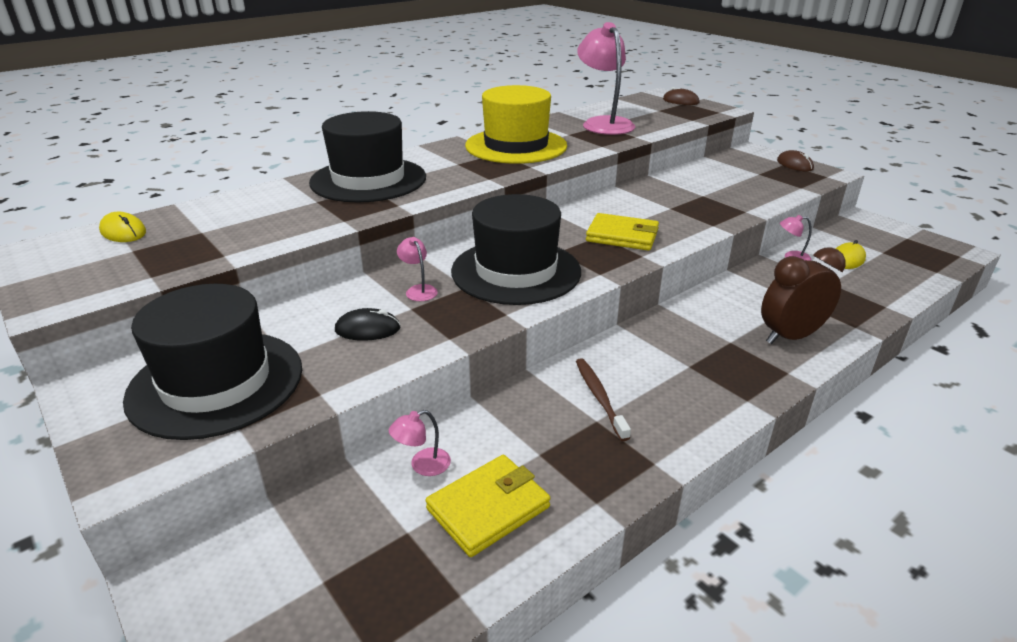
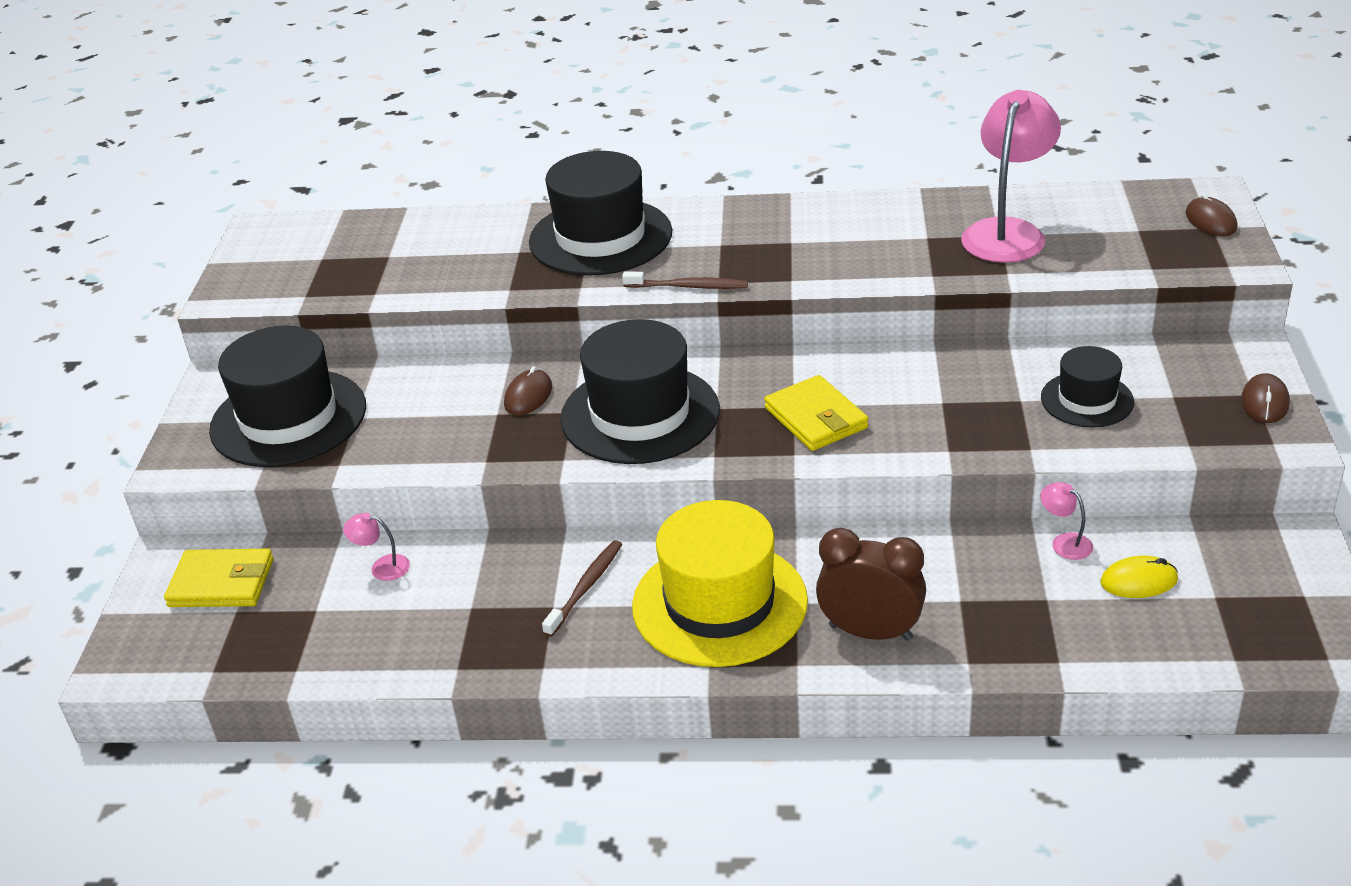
camera: 45 degrees right, 5 degrees up
(123, 232) = (337, 231): yellow mouse -> none
(368, 329) = (439, 419): black mouse -> none
(418, 290) = (528, 396): pink lamp -> brown mouse
(474, 185) = (689, 286): none -> brown toothbrush
(488, 508) = (383, 626): yellow wallet -> yellow wallet (221, 583)
(516, 146) = (828, 237): yellow hat -> yellow hat (719, 603)
(729, 186) = (1087, 400): none -> black hat

